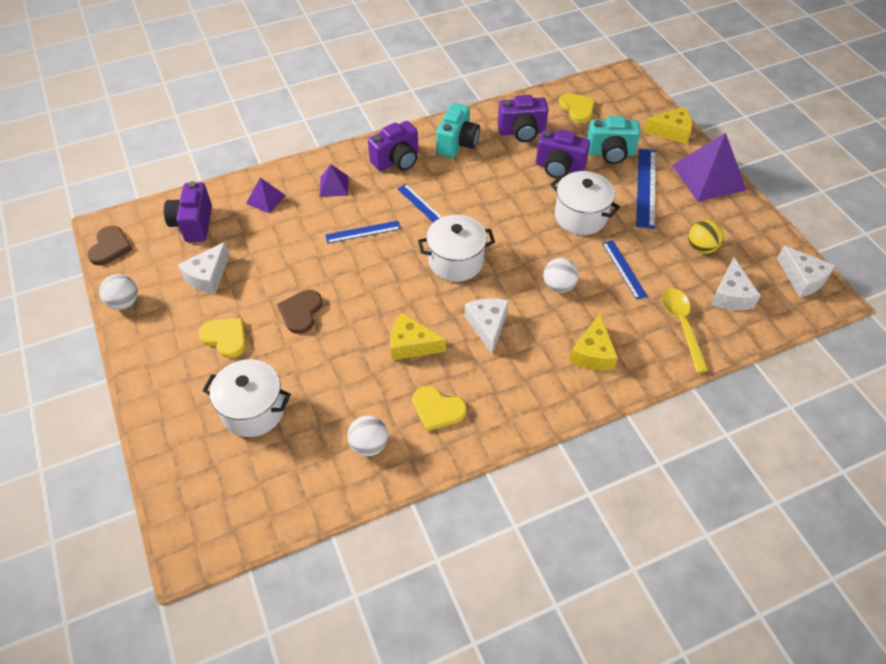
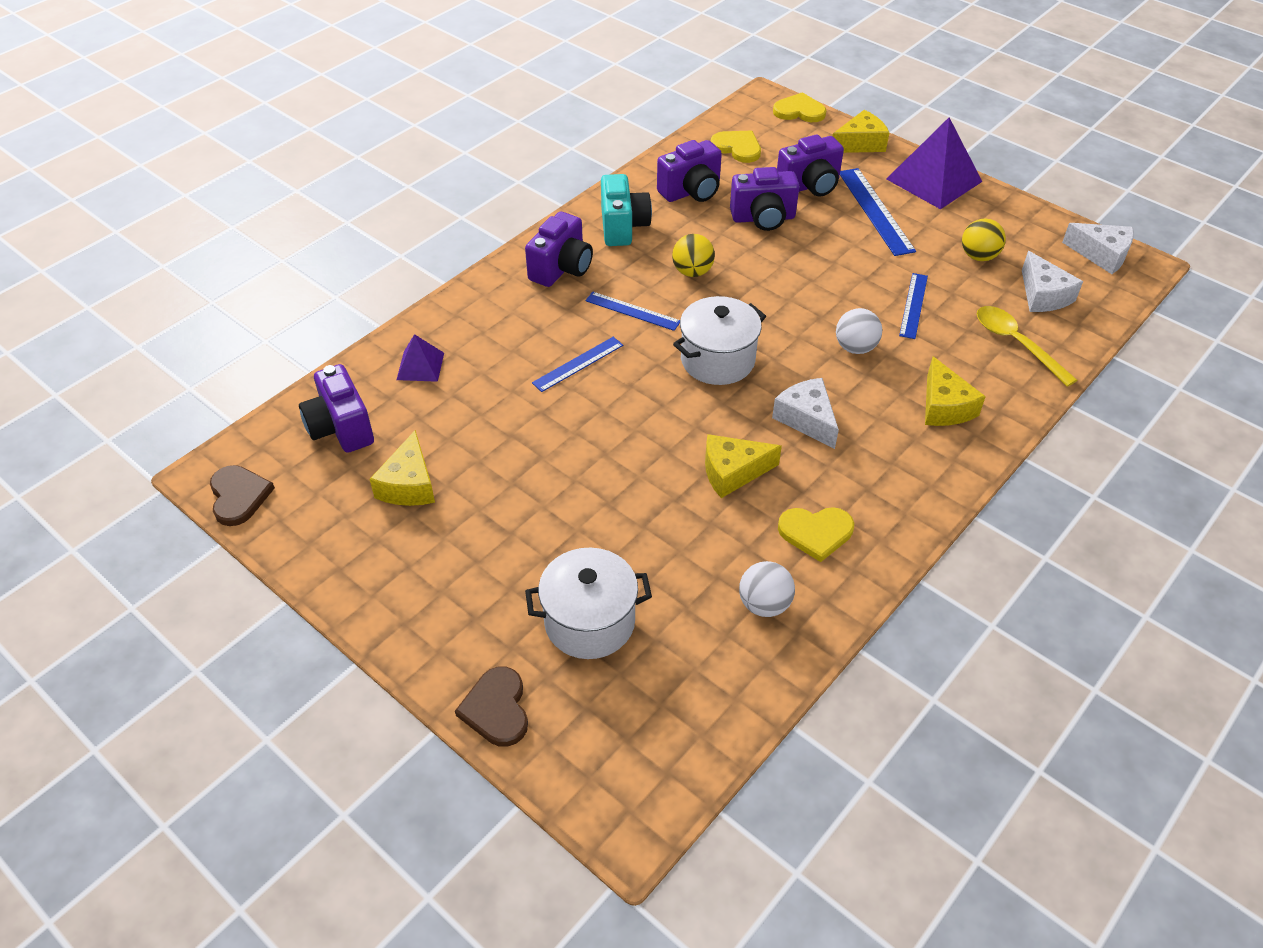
camera: 25 degrees left, 5 degrees down
(124, 302) = (312, 558): white ball -> none
(208, 276) = (409, 484): white cheese -> yellow cheese
(225, 338) = (488, 550): yellow heart -> yellow heart (799, 111)
(301, 312) = (566, 484): brown heart -> brown heart (496, 709)
(334, 186) = (501, 322): purple pyramid -> none
(482, 191) = (692, 272): none -> yellow ball
(580, 216) = (825, 264): white pot -> none
(610, 153) = (810, 186): turquoise camera -> purple camera
(624, 269) = (913, 305): blue ruler -> blue ruler turned 60 degrees clockwise

